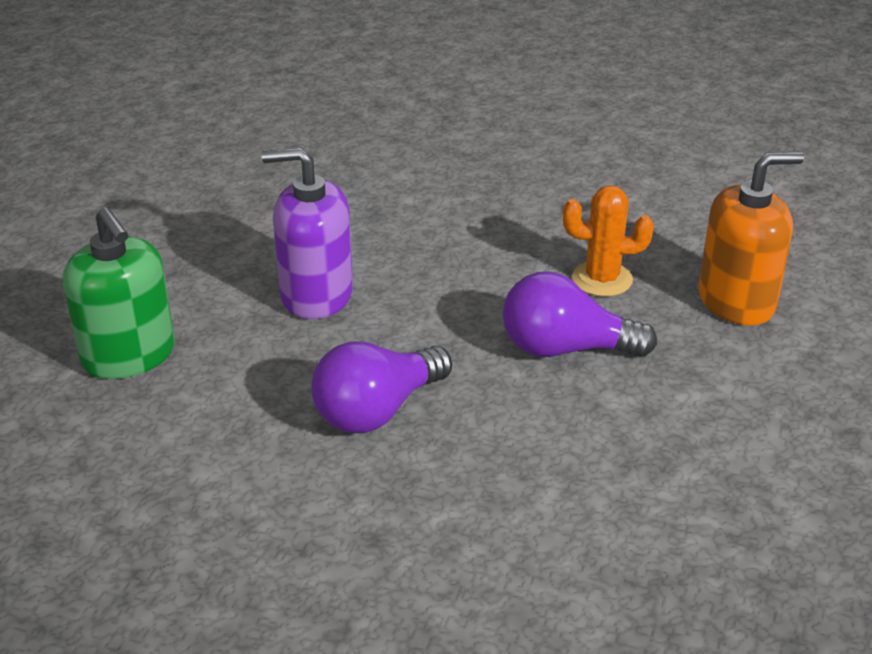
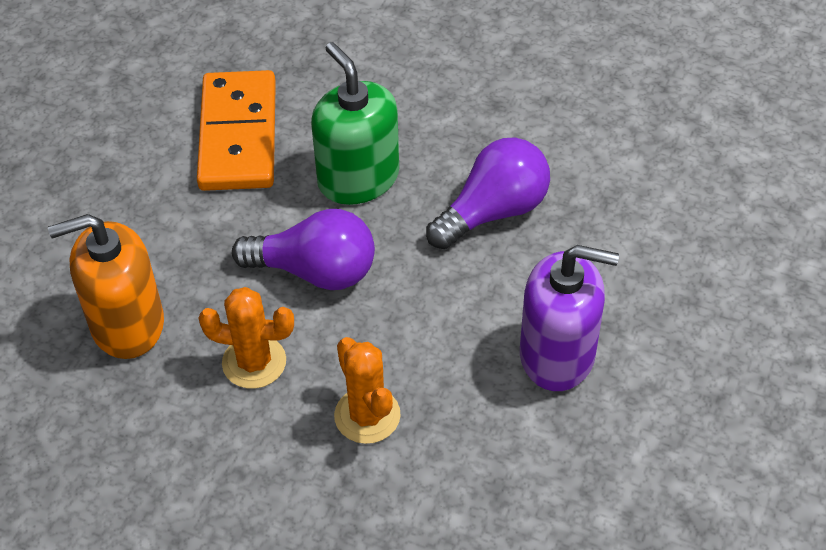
camera: 175 degrees left, 15 degrees up
(129, 355) = (729, 283): green soap dispenser -> green soap dispenser (358, 178)
(489, 250) = (367, 415): none -> orange cactus
(707, 482) = (238, 135): none -> orange domino

